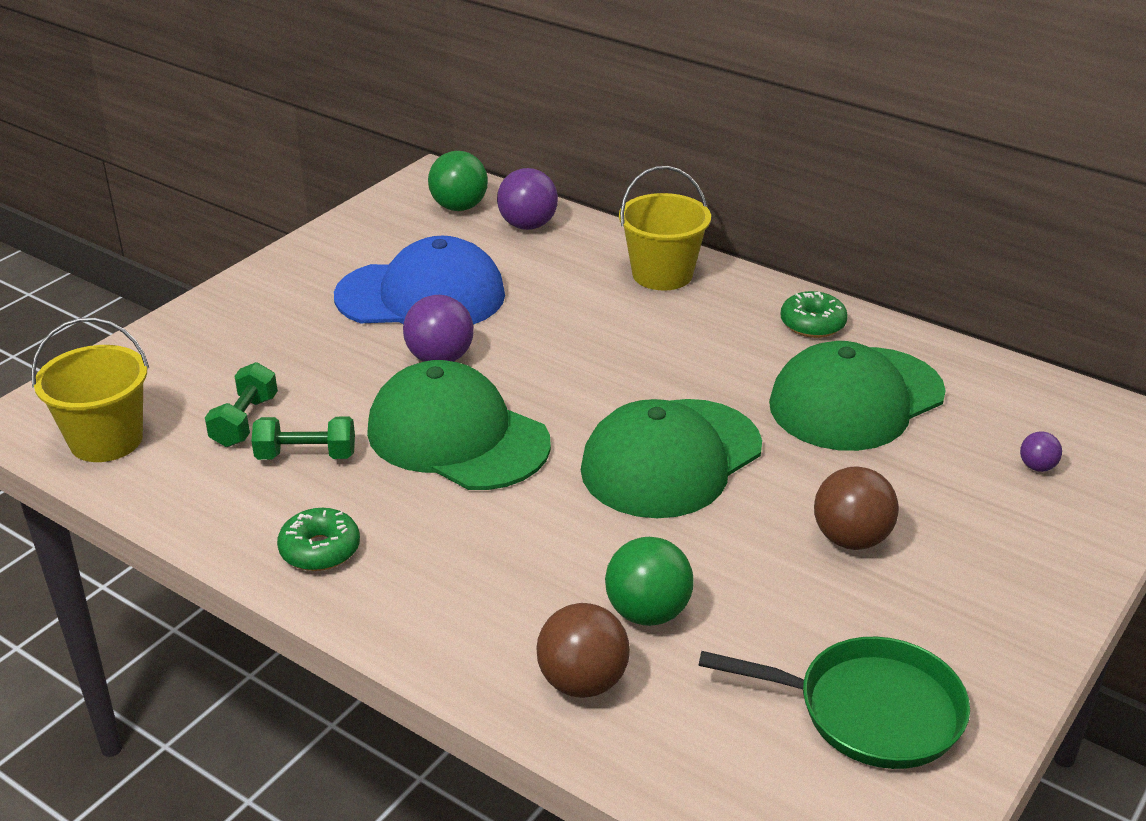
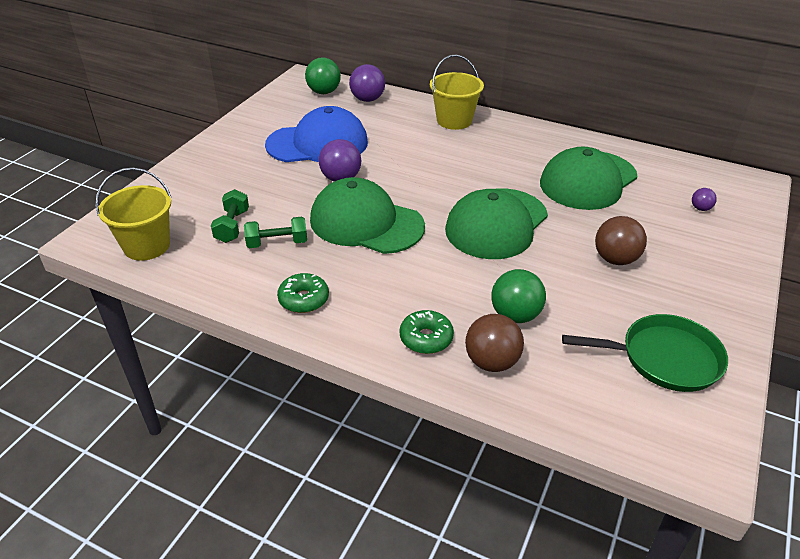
camera: 10 degrees left, 5 degrees up
(812, 324) = (548, 141): green donut -> green donut (426, 338)

